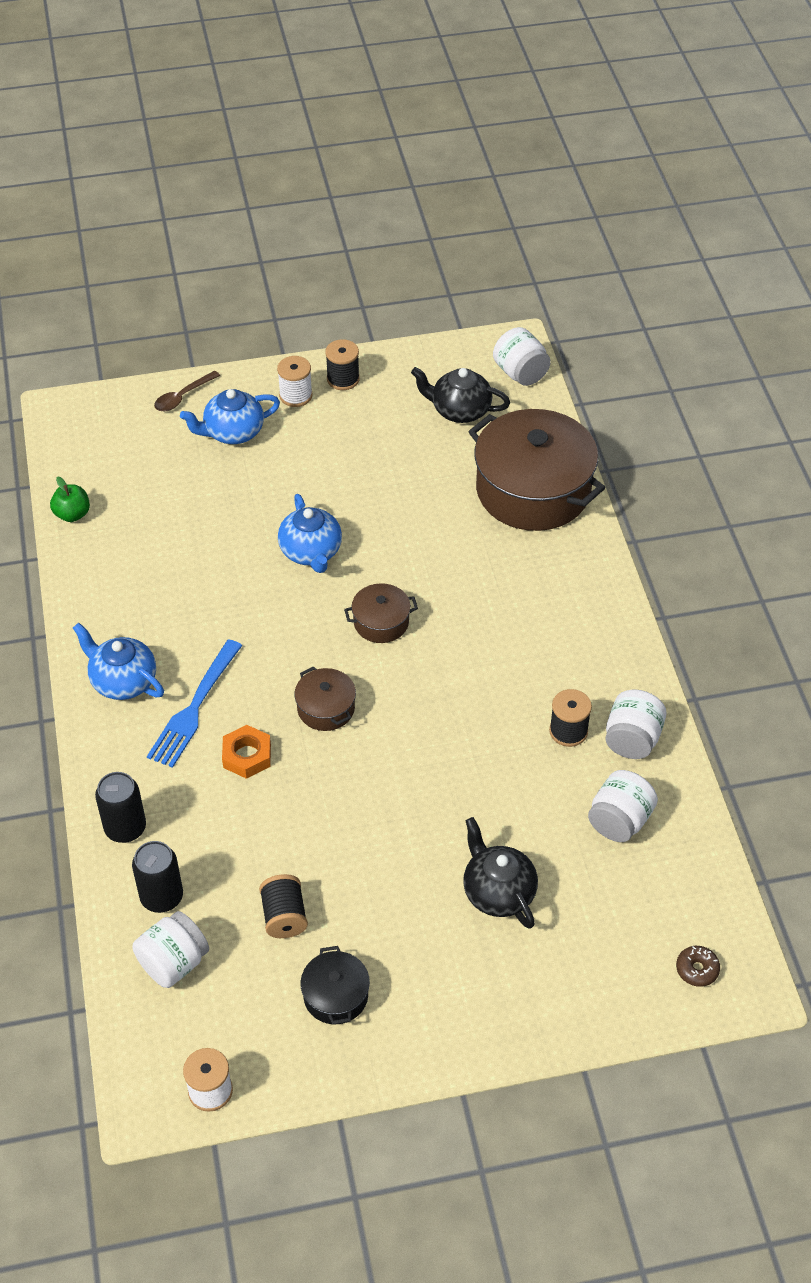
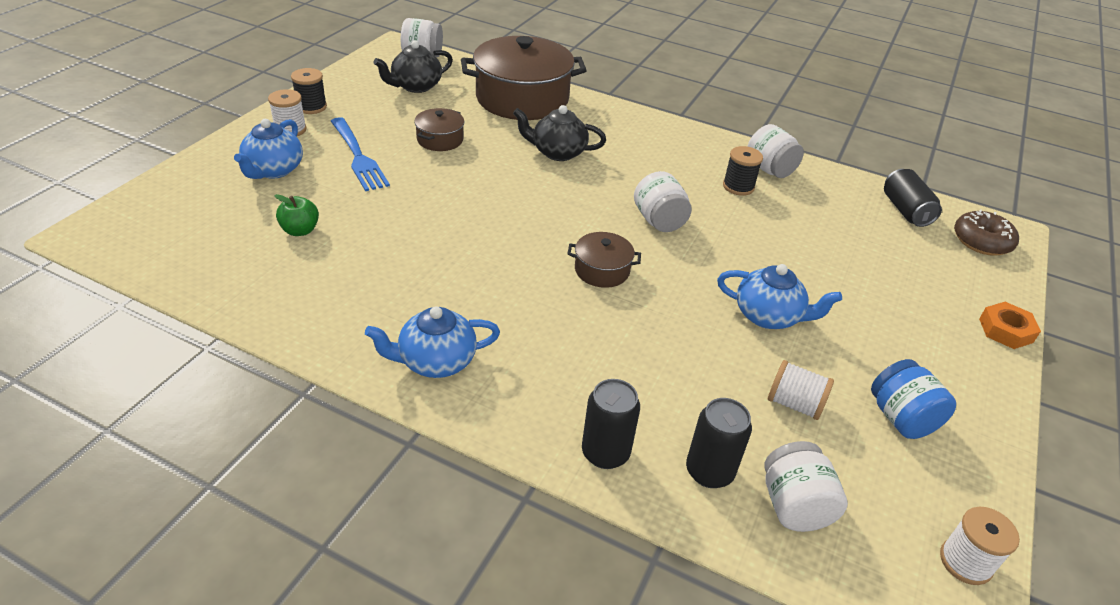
camera: 55 degrees left, 10 degrees down
(72, 514) = (208, 289): green apple -> green apple (300, 230)
(183, 397) = (196, 172): brown spoon -> none
(194, 708) = (518, 336): blue fork -> blue fork (358, 156)
(247, 756) = (603, 334): orange nut -> orange nut (1005, 330)
(284, 916) = (794, 404): black spool -> white spool
(311, 552) = (443, 199): blue teapot -> blue teapot (768, 316)
(335, 995) = (901, 418): black pot -> blue jar
(381, 622) = (552, 205): brown pot -> brown pot (440, 139)
(498, 892) = (855, 284): black teapot -> black teapot (558, 152)
(619, 820) = (833, 207): white jar -> white jar (659, 221)
(684, 883) = (905, 210): none -> black can
(697, 969) = (981, 241): brown donut -> brown donut, size x1.74

